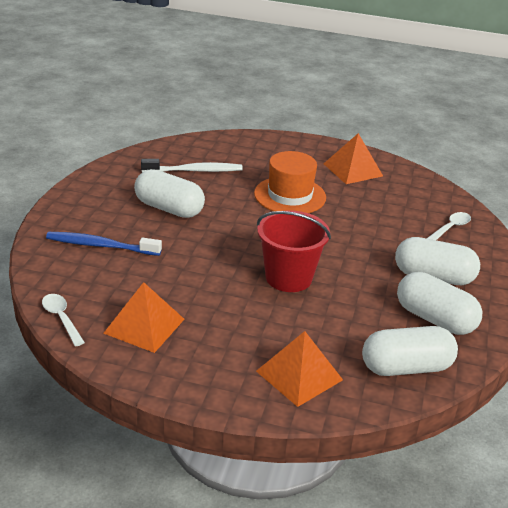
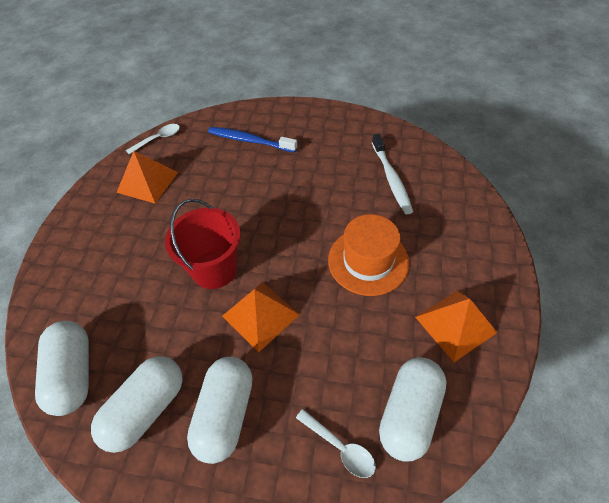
camera: 90 degrees right, 20 degrees up
(100, 246) = (250, 141): blue toothbrush -> blue toothbrush turned 75 degrees counterclockwise
(169, 208) = (315, 171): white capsule -> white capsule (409, 413)
(299, 375) = (77, 285): orange pyramid -> orange pyramid (260, 315)

